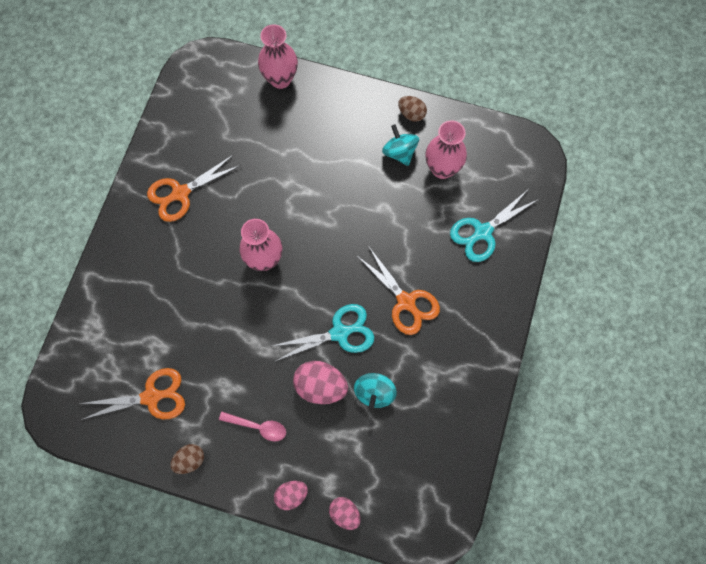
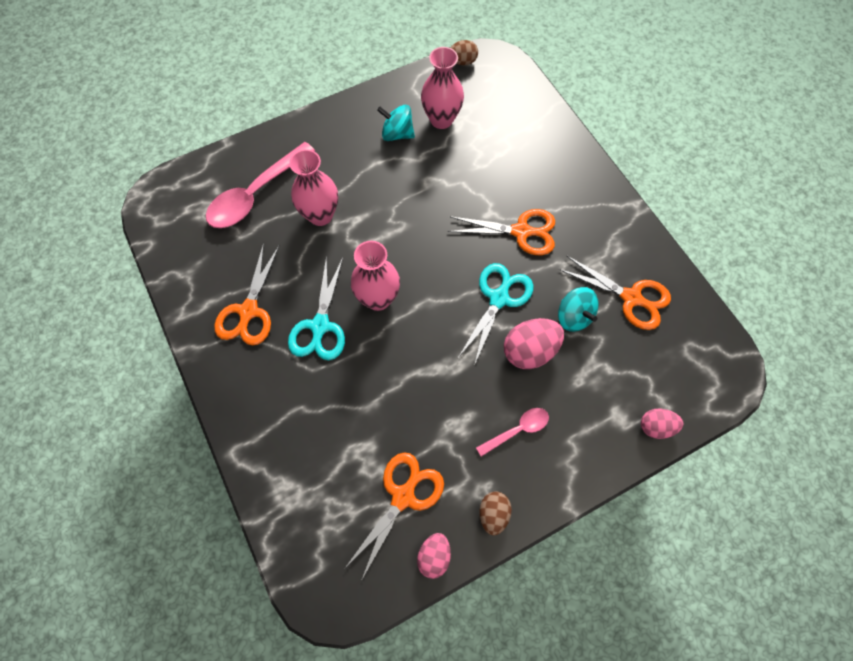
camera: 45 degrees left, 5 degrees down
(263, 115) = (256, 194): none -> pink spoon
(280, 79) = (242, 157): pink vase -> pink vase (320, 215)
(291, 495) = (602, 455): pink egg -> pink egg (434, 556)
(411, 114) = (376, 101): brown egg -> brown egg (462, 62)
(427, 418) = (631, 298): none -> orange scissors
(483, 232) = (519, 137): turquoise scissors -> turquoise scissors (320, 326)

